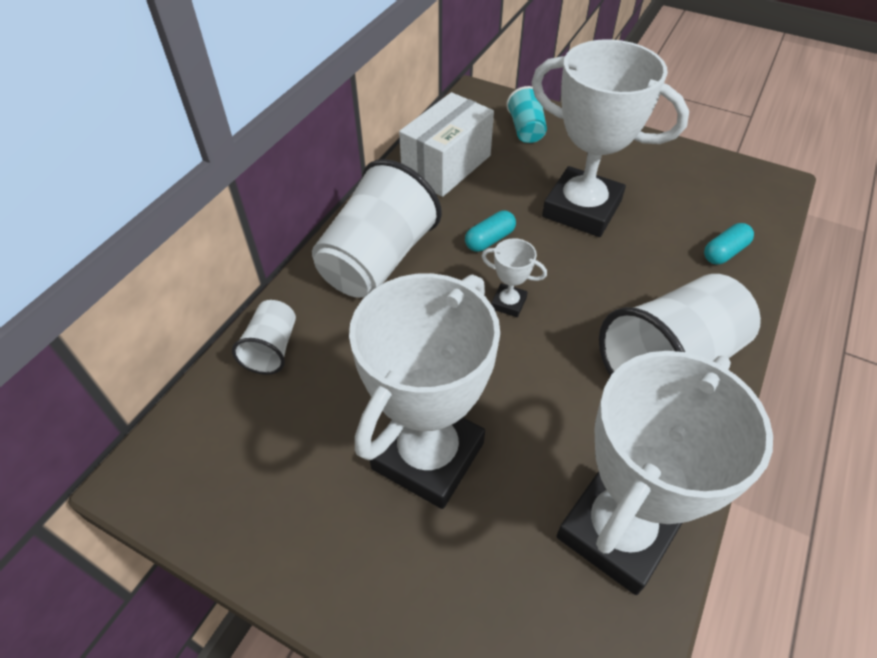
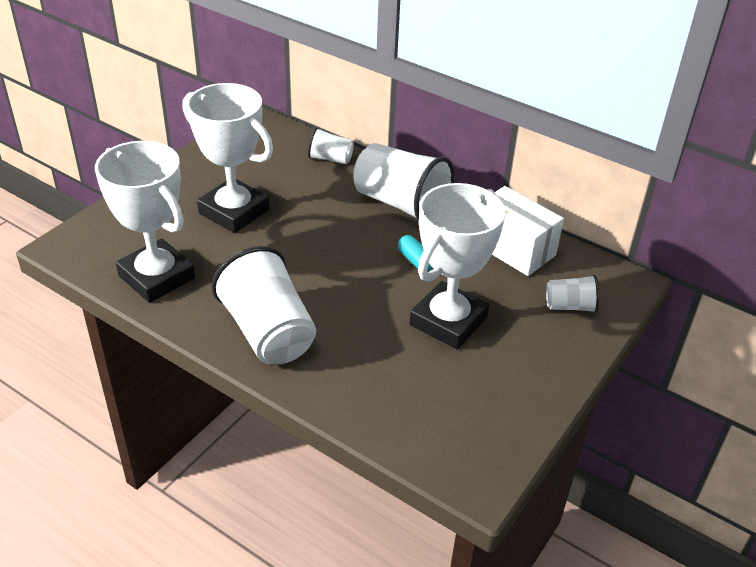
camera: 95 degrees right, 10 degrees down
(508, 303) = (345, 261): white trophy -> none
(526, 130) = (570, 306): turquoise cup -> white cup
(724, 252) = (378, 404): turquoise capsule -> none

